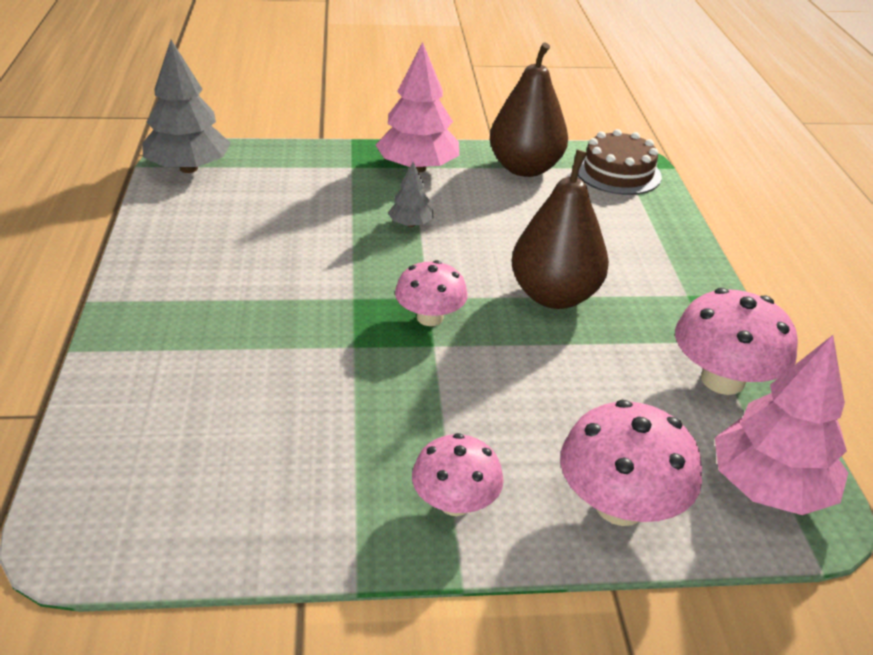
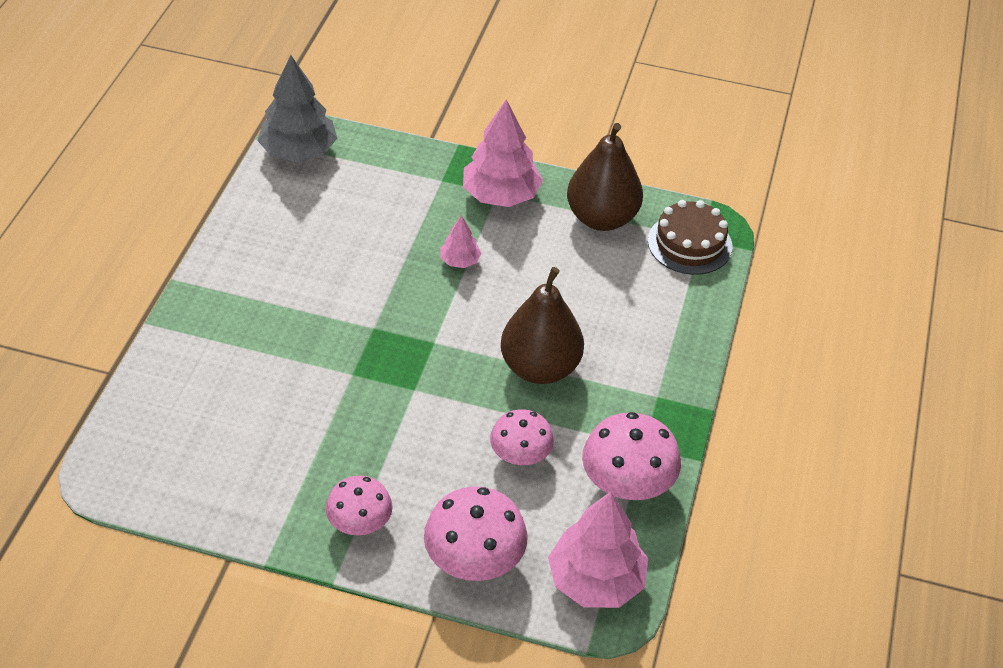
camera: 20 degrees right, 10 degrees up
(410, 224) = (460, 261): grey tree -> pink tree
(430, 317) = (425, 362): pink mushroom -> pink mushroom (520, 455)

